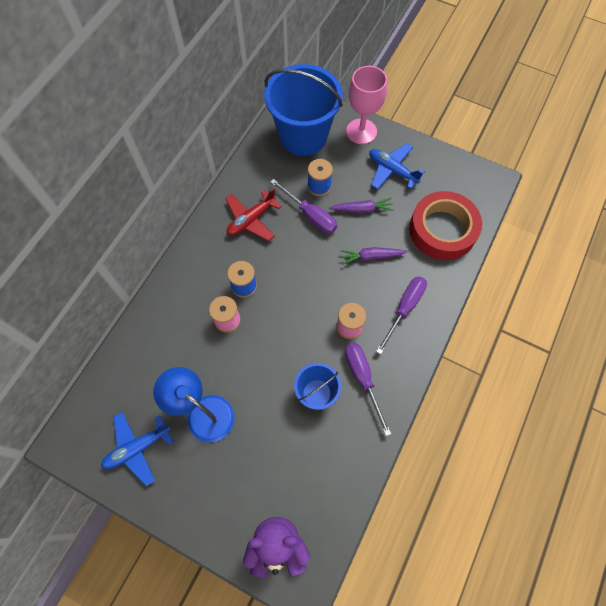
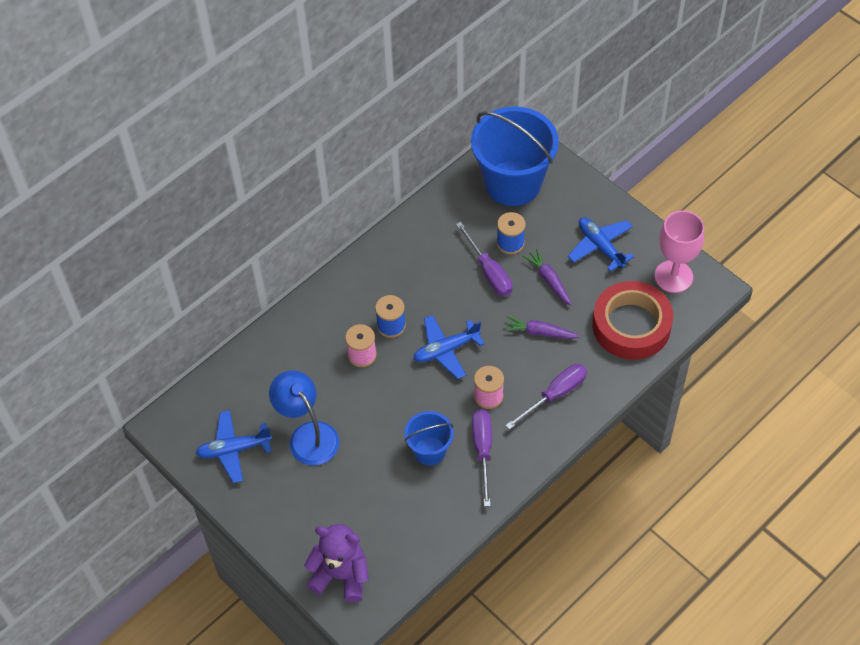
camera: 20 degrees right, 10 degrees down
(251, 220) = (422, 259): red plane -> none
(298, 294) = (446, 350): none -> blue plane
(361, 131) = (582, 194): pink goblet -> pink goblet (673, 276)
(362, 209) = (549, 280): purple carrot -> purple carrot turned 135 degrees counterclockwise

